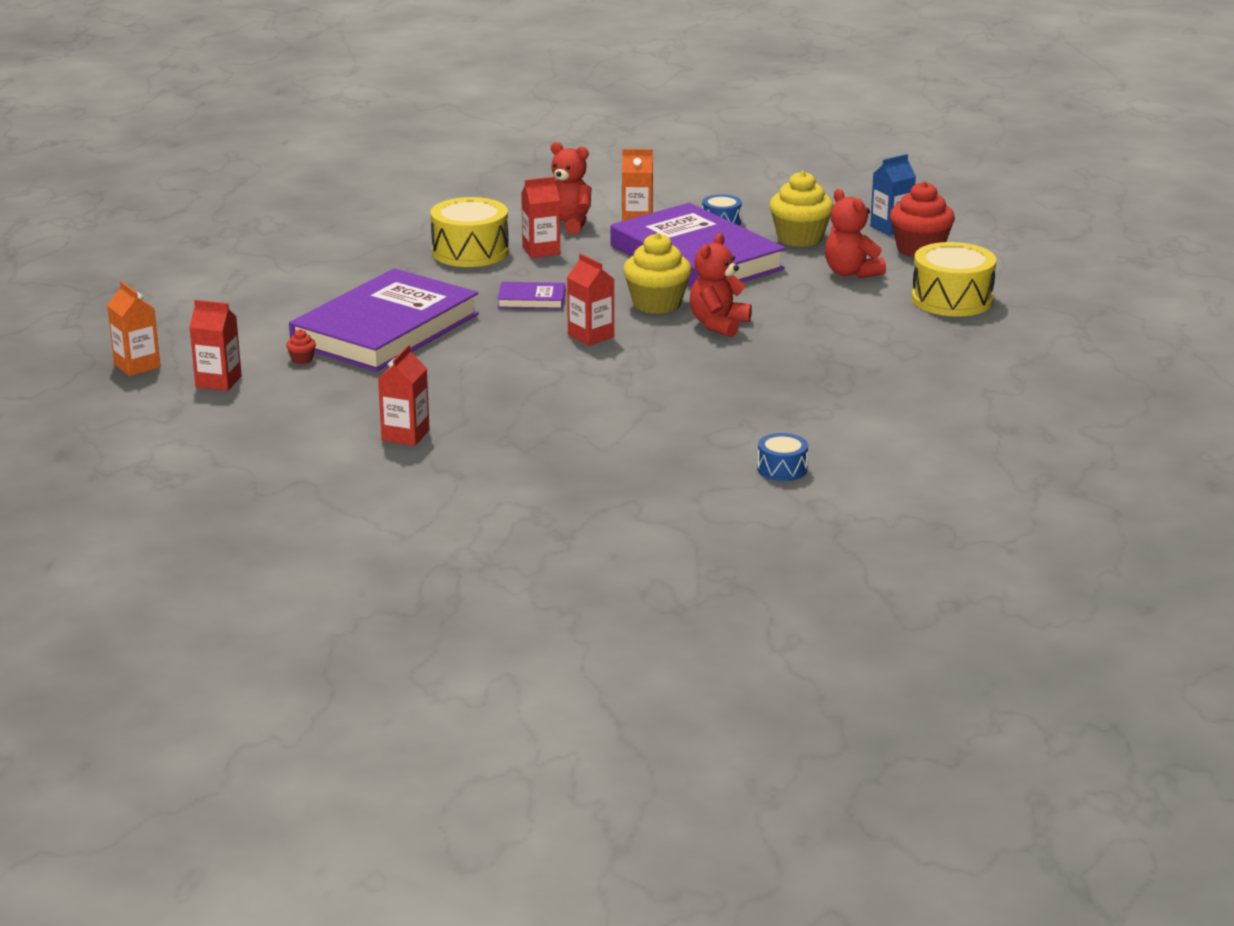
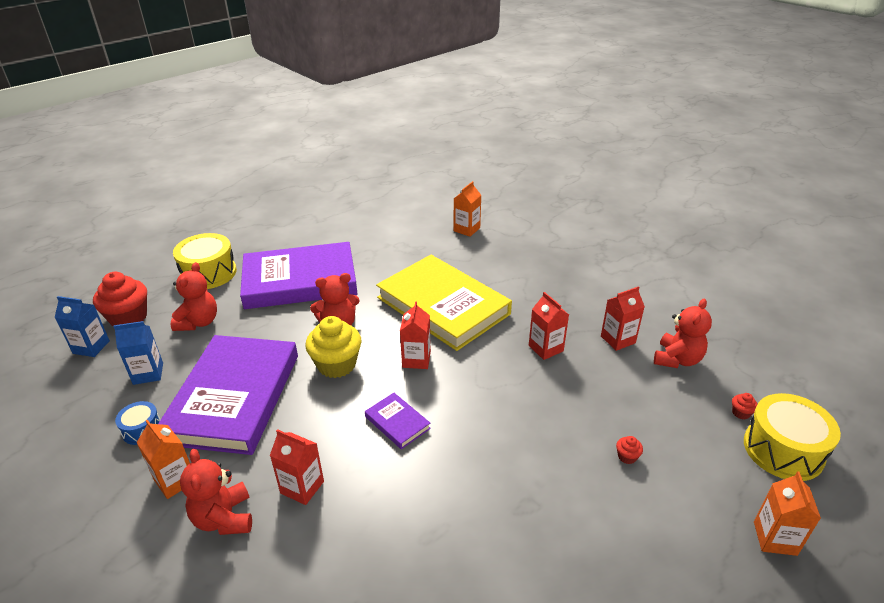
camera: 135 degrees left, 10 degrees up
(214, 429) = (741, 413): none -> red cupcake
(218, 382) = (710, 468): red carton -> red carton (545, 348)
(319, 445) = (677, 359): none -> red teddy bear
(385, 329) = (534, 455): purple book -> purple book (300, 281)
(470, 252) = (350, 531): yellow drum -> yellow drum (783, 450)
(646, 382) = (443, 306): none -> yellow book
(782, 469) = (466, 229): blue drum -> orange carton
(800, 238) = (148, 373): yellow cupcake -> blue carton

